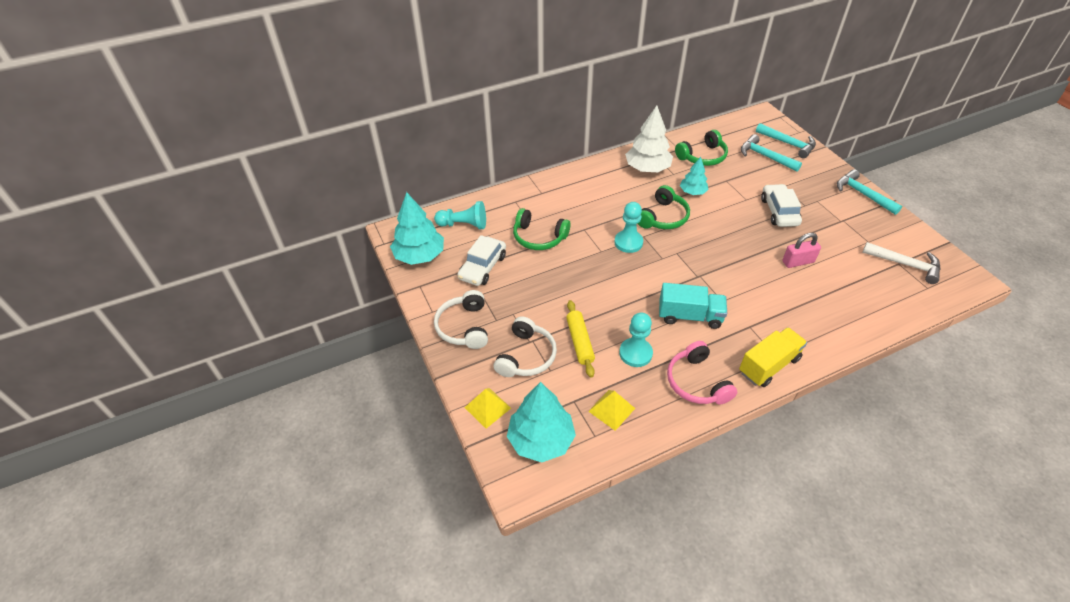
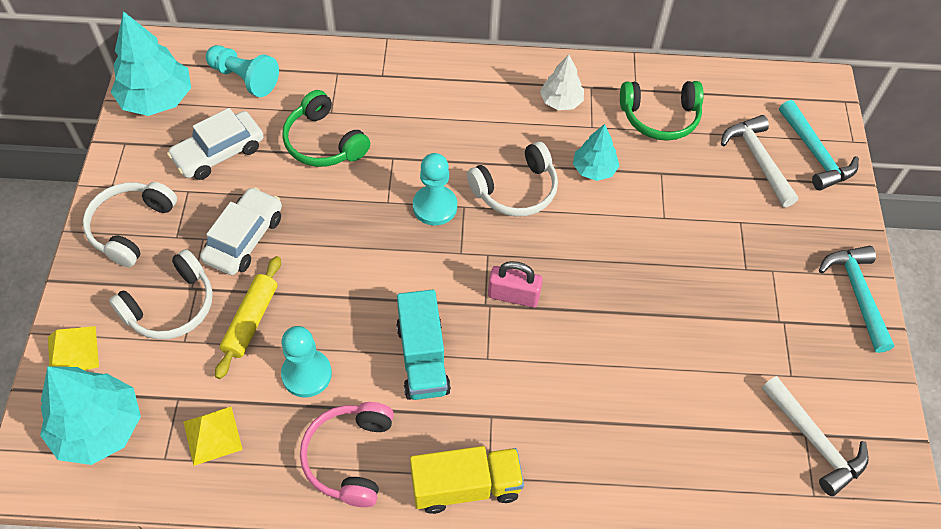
camera: 25 degrees right, 10 degrees up
(647, 168) = (561, 101): white tree -> white tree, size x0.58
(663, 217) = (516, 190): green headphones -> white headphones
(689, 316) = (422, 358): turquoise truck -> turquoise truck turned 45 degrees clockwise
(765, 156) = (758, 160): turquoise hammer -> white hammer
(779, 211) = (695, 260): white car -> white car (244, 238)
(798, 262) = (650, 354): pink padlock -> pink padlock (513, 295)

